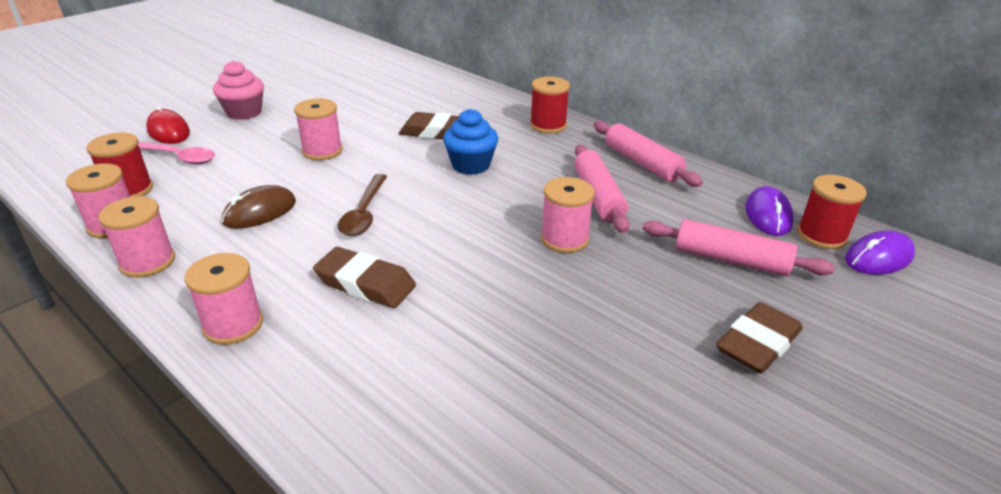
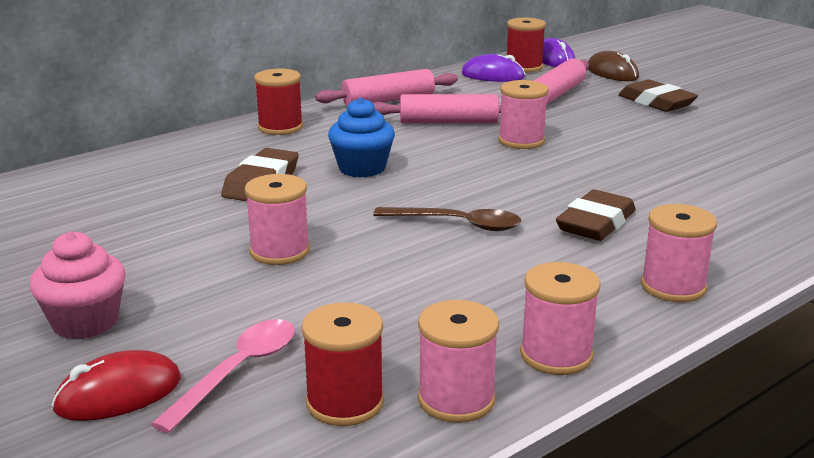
camera: 80 degrees left, 10 degrees down
(260, 212) = (442, 286): brown mouse -> brown mouse (612, 73)

